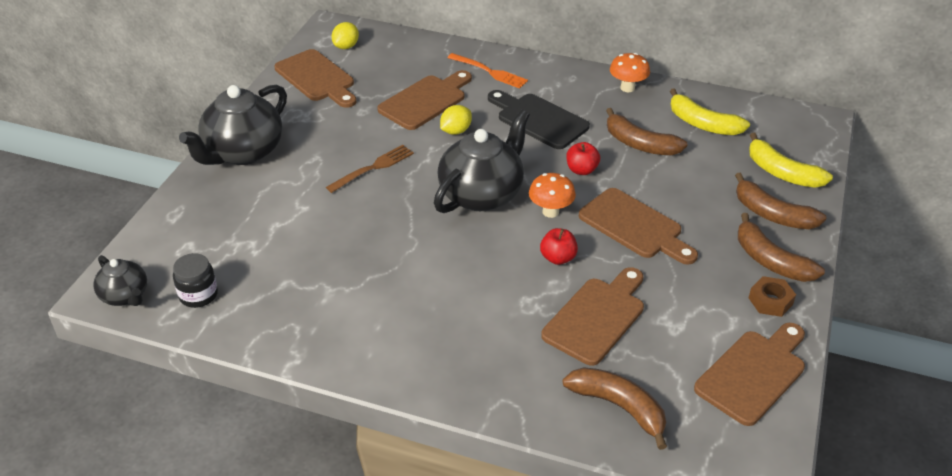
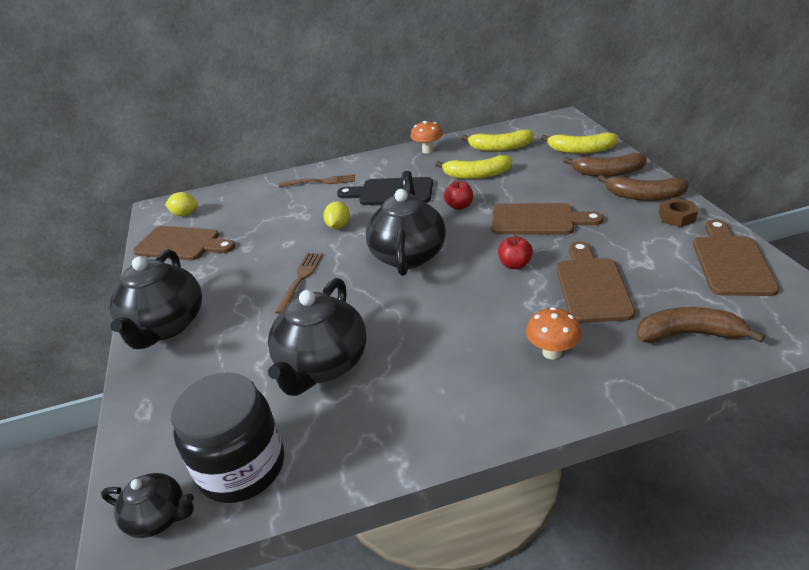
camera: 30 degrees left, 5 degrees down
(198, 295) = (242, 466): black jar -> black jar, size x1.93
(317, 253) = (322, 364): none -> black teapot
(346, 46) = (185, 214): yellow lemon -> yellow lemon turned 75 degrees counterclockwise
(425, 101) = (292, 218): brown cutting board -> none
(489, 72) = (320, 182): orange fork -> brown fork
(550, 212) = (471, 240): orange mushroom -> orange mushroom (552, 352)
(639, 144) = (477, 175): brown banana -> yellow banana

